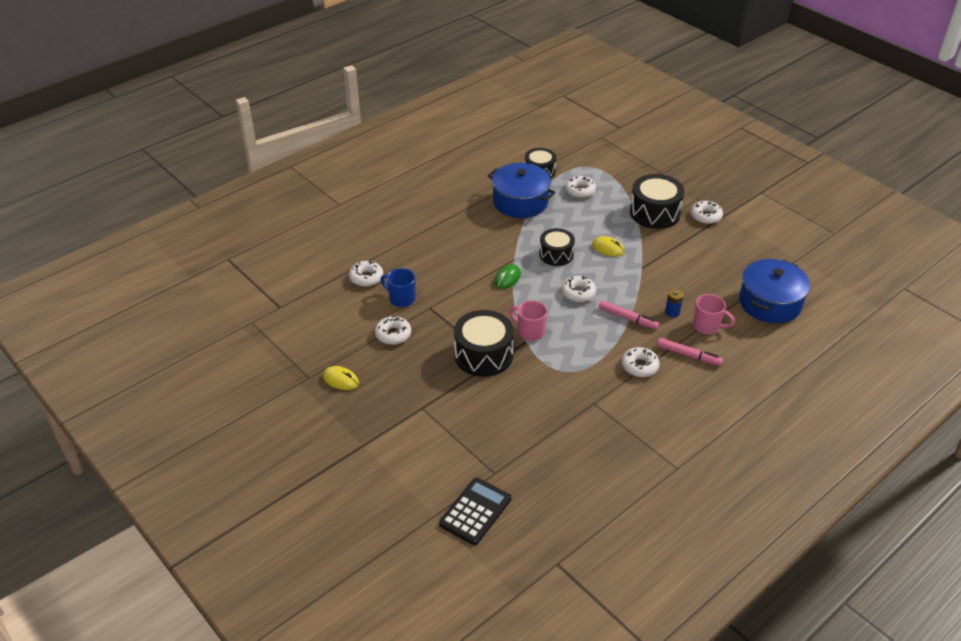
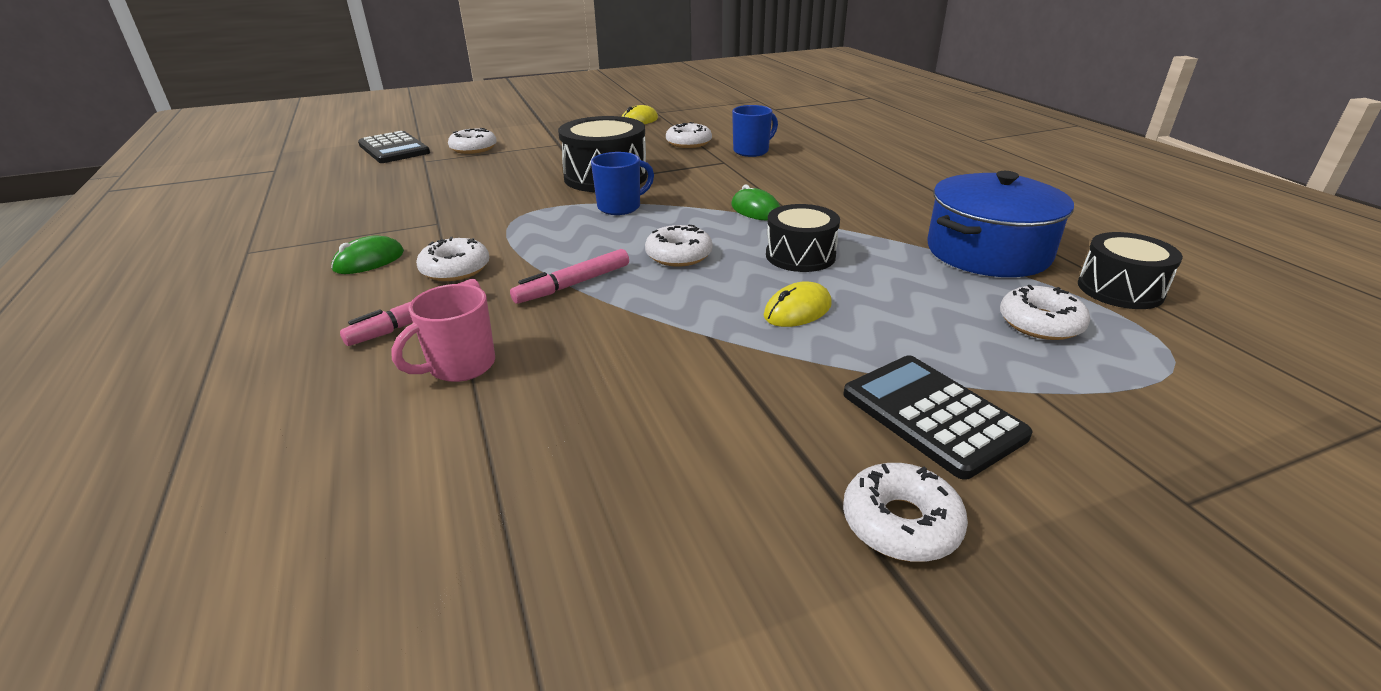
camera: 110 degrees right, 10 degrees down
(366, 278) = (806, 140): white donut -> white donut (473, 148)
(530, 332) = (620, 207): pink mug -> blue mug
(653, 405) = (369, 261): none -> green mouse
(654, 213) = (932, 415): black drum -> black calculator
(672, 312) = (543, 335): blue battery -> none
(770, 303) = (420, 507): blue pot -> none

